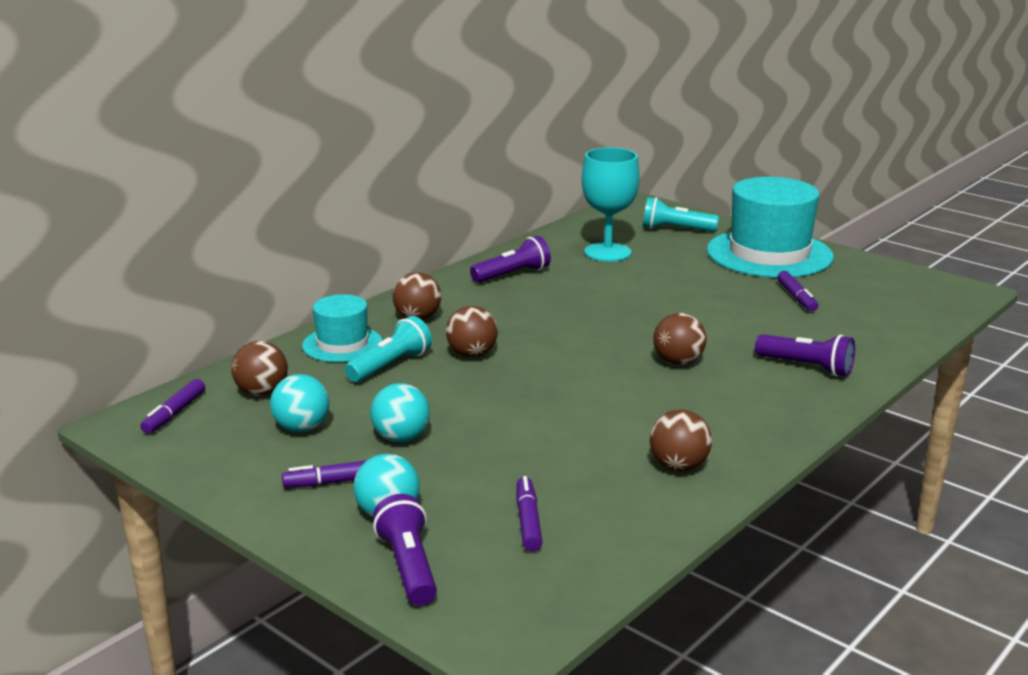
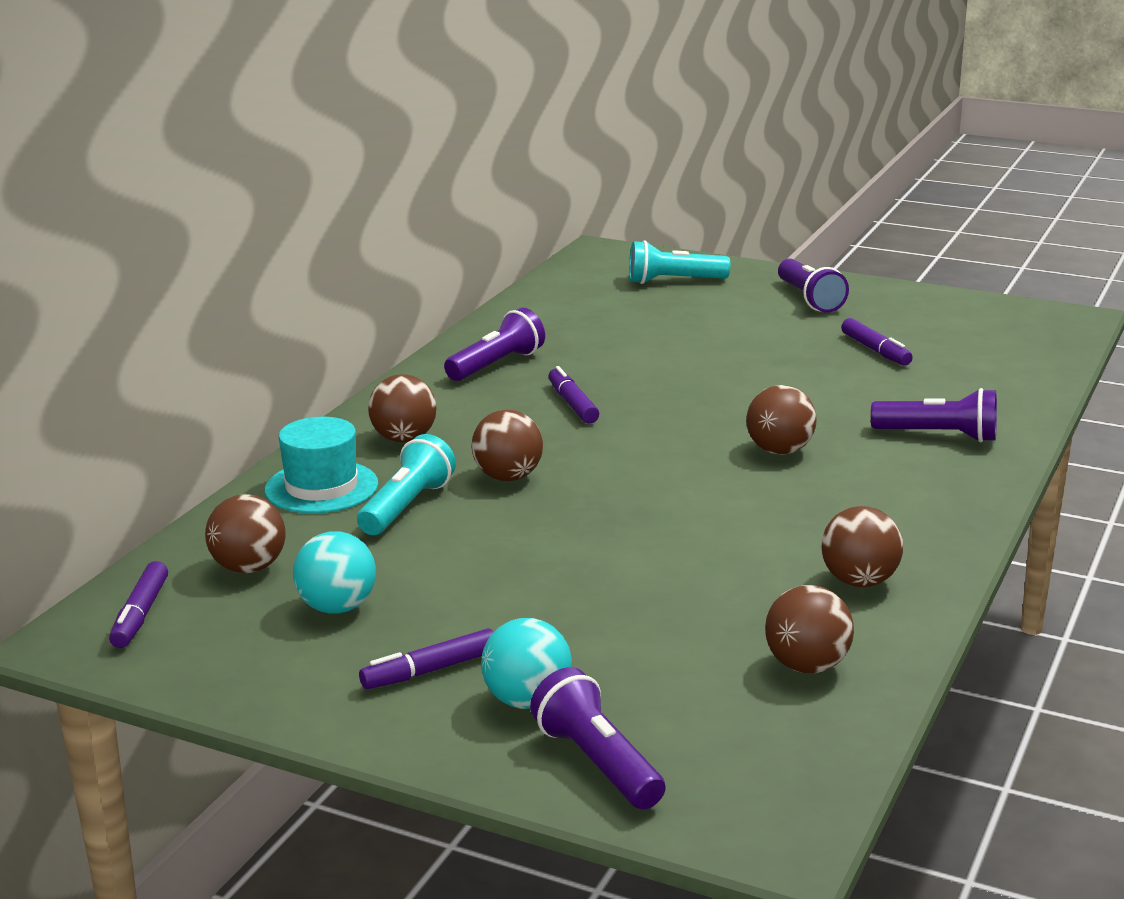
camera: 15 degrees left, 0 degrees up
(401, 438) = (482, 600): turquoise ball -> none
(528, 521) = (715, 679): purple marker -> purple marker (573, 404)
(601, 522) = (807, 666): none -> brown ball
(607, 252) = (604, 321): turquoise goblet -> none
(769, 254) = (809, 299): turquoise hat -> purple flashlight

